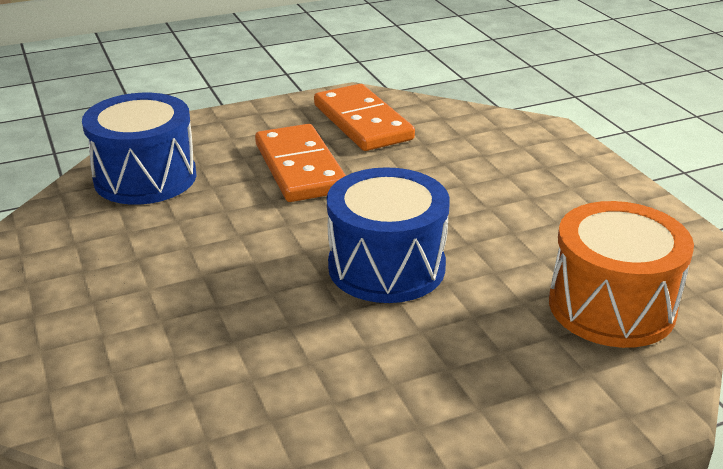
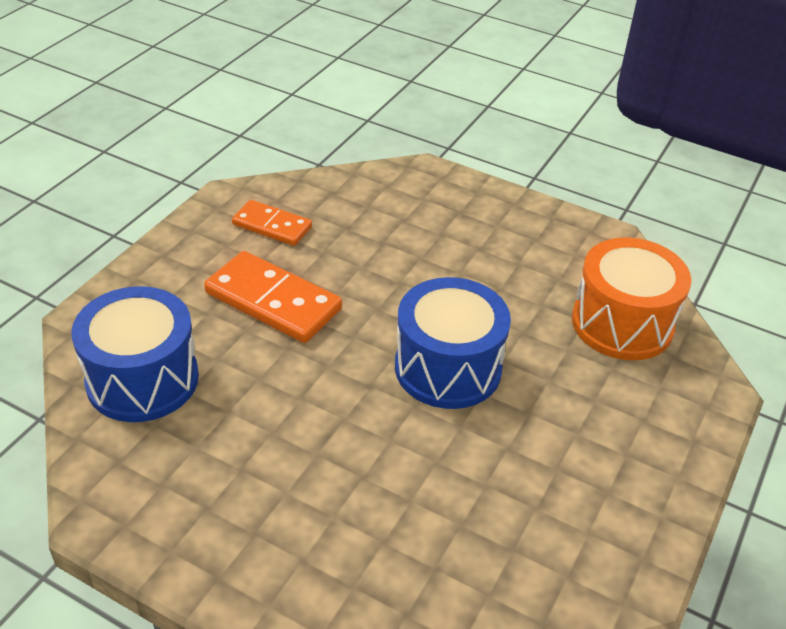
camera: 40 degrees left, 10 degrees up
(363, 122) = (272, 226): orange domino -> orange domino, size x0.62

